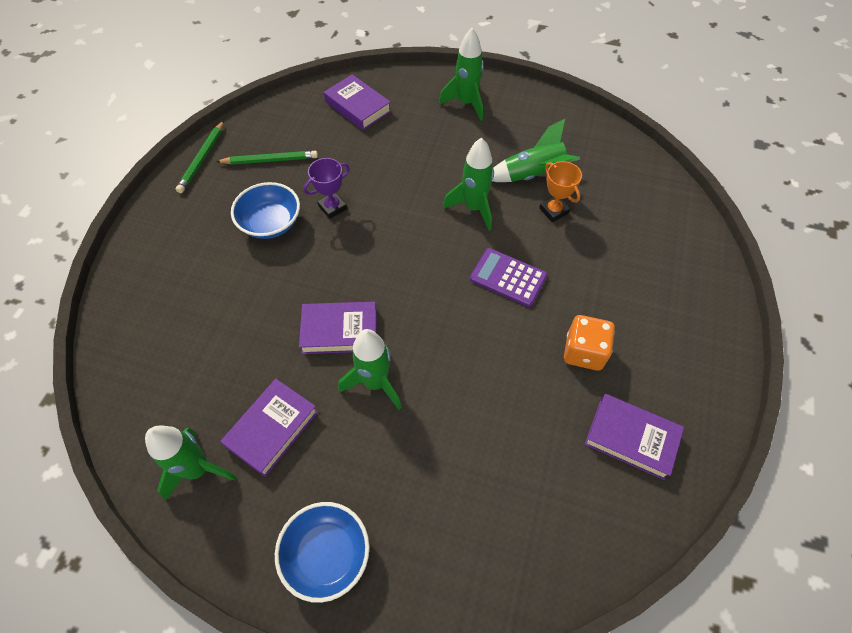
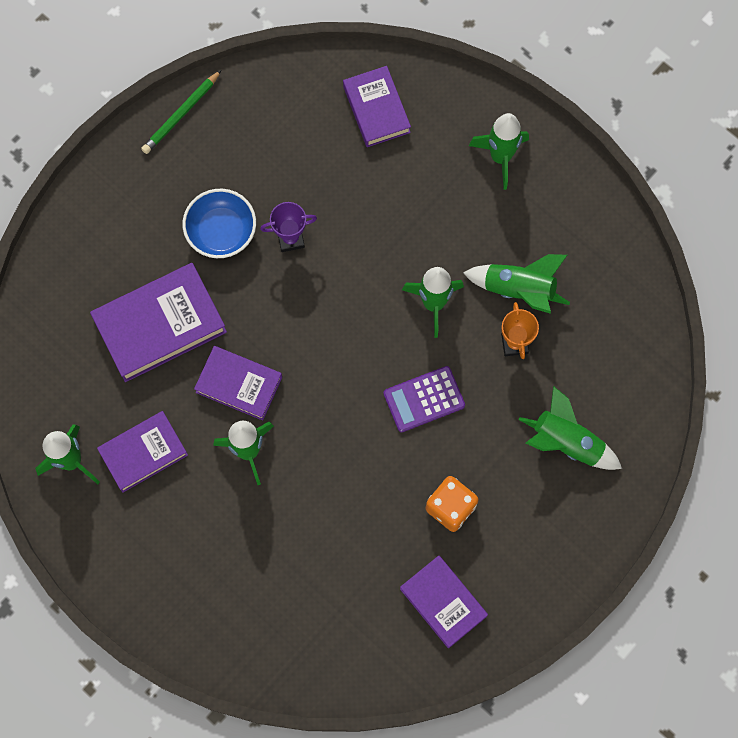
camera: 25 degrees right, 15 degrees up
(244, 312) = (160, 325): none -> purple book
(270, 160) = (251, 147): green pencil -> none
(326, 554) = (147, 577): blue bowl -> none
(508, 277) = (424, 399): purple calculator -> purple calculator turned 75 degrees counterclockwise
(642, 262) = (566, 442): none -> green rocket

